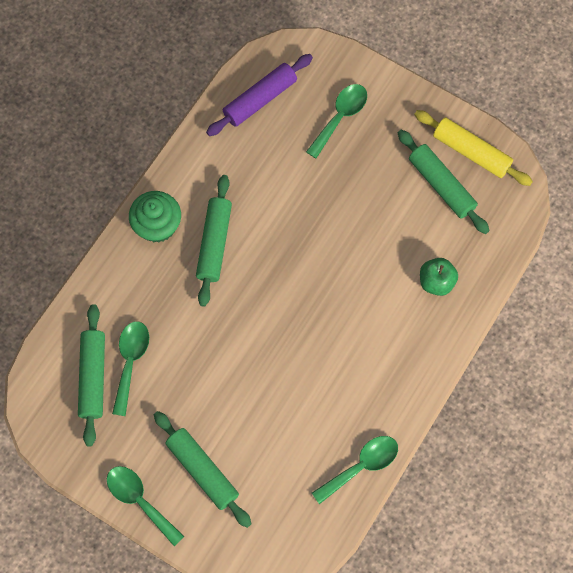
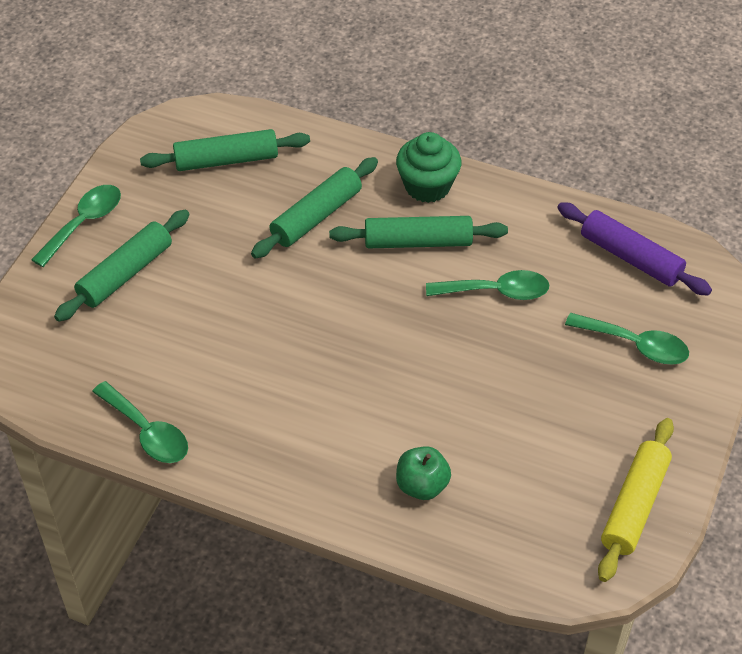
camera: 80 degrees right, 20 degrees down
(130, 362) = (250, 189): green spoon -> green spoon (496, 291)
(441, 185) = (570, 474): green rolling pin -> green rolling pin (316, 216)

